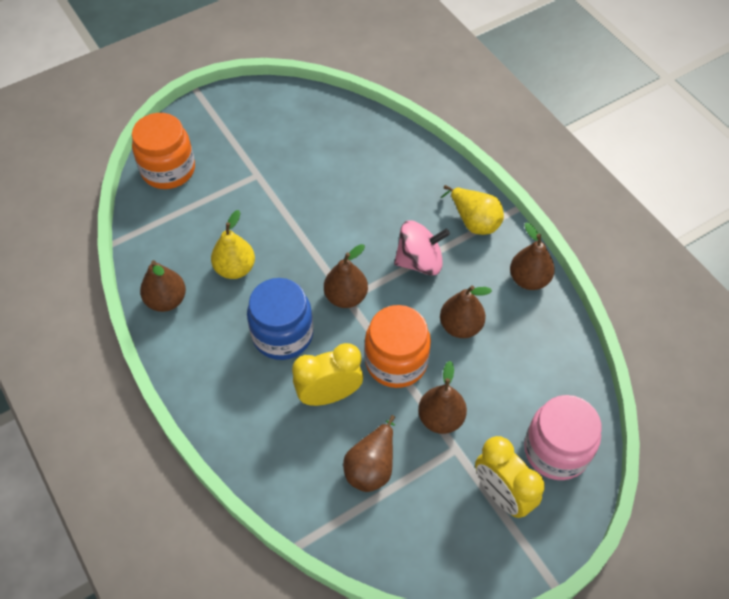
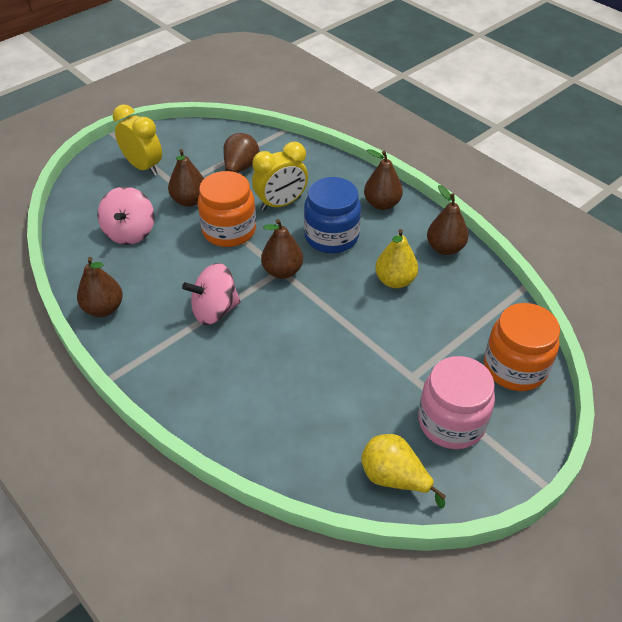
camera: 170 degrees right, 10 degrees down
(460, 326) = (173, 262): brown pear -> brown pear (382, 204)
(474, 221) = (157, 358): yellow pear -> yellow pear (394, 478)
(511, 377) = (130, 232): none -> pink spinning top
(556, 450) = (99, 193): pink jar -> pink jar (451, 422)

